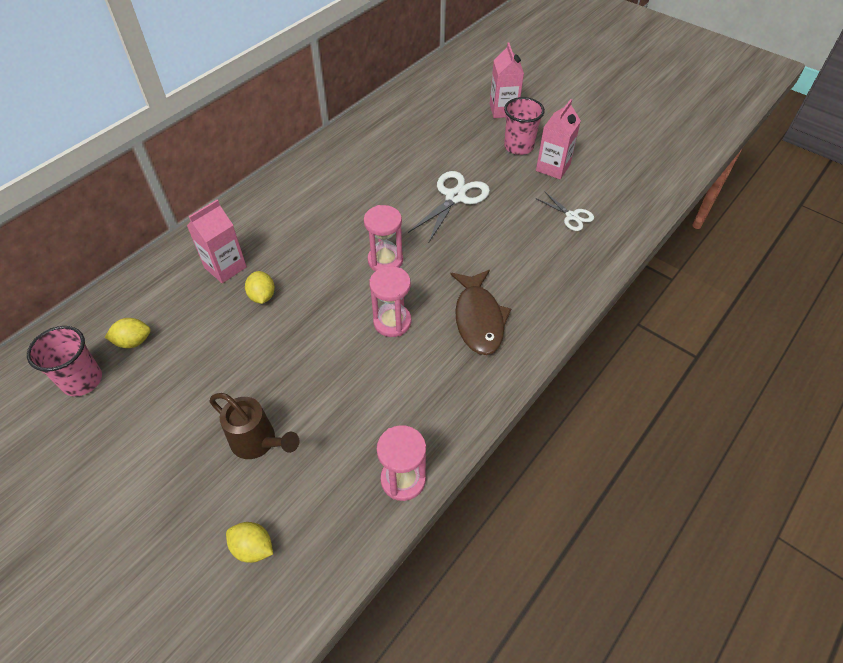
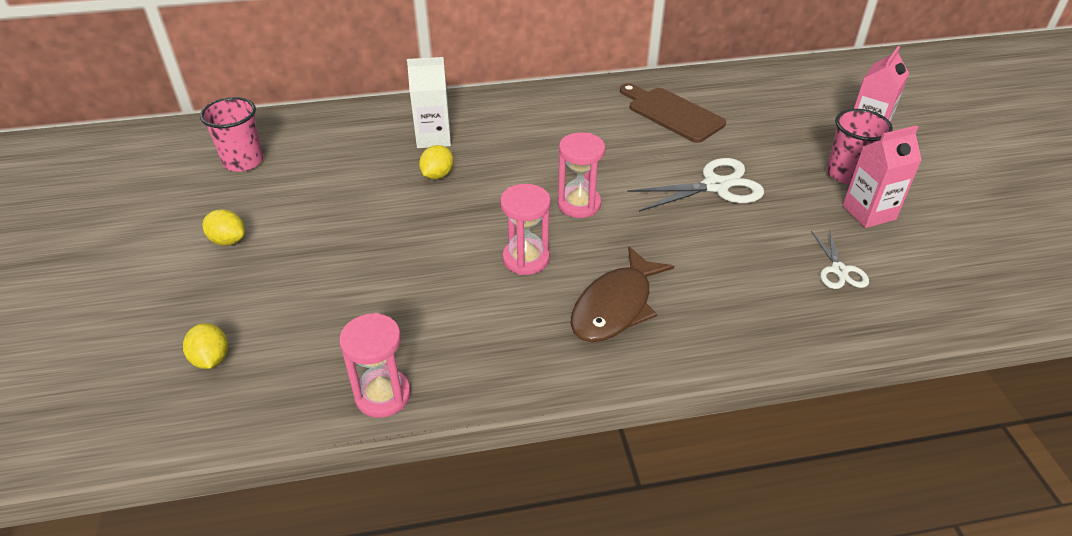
camera: 40 degrees right, 10 degrees down
(133, 341) = (306, 154): yellow lemon -> yellow lemon (228, 240)
(225, 267) = (433, 138): pink carton -> white carton
(258, 442) = (306, 283): brown watering can -> none
(376, 155) = (672, 113): none -> brown cutting board

